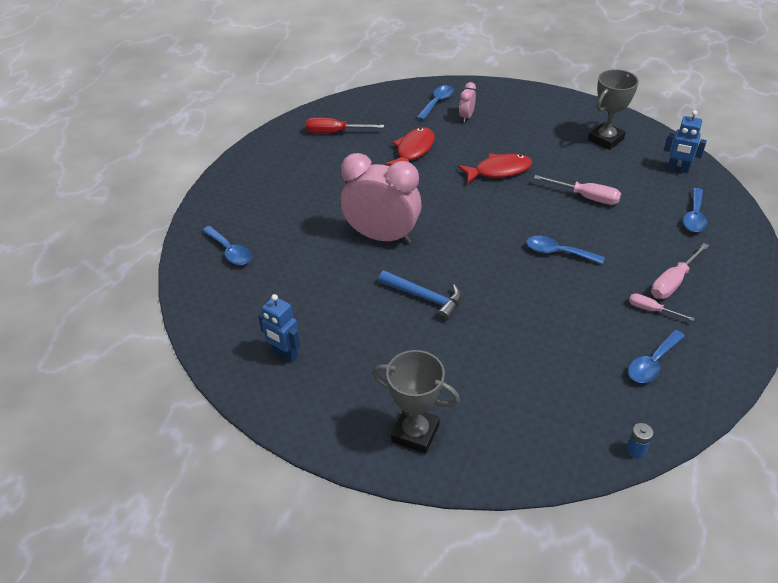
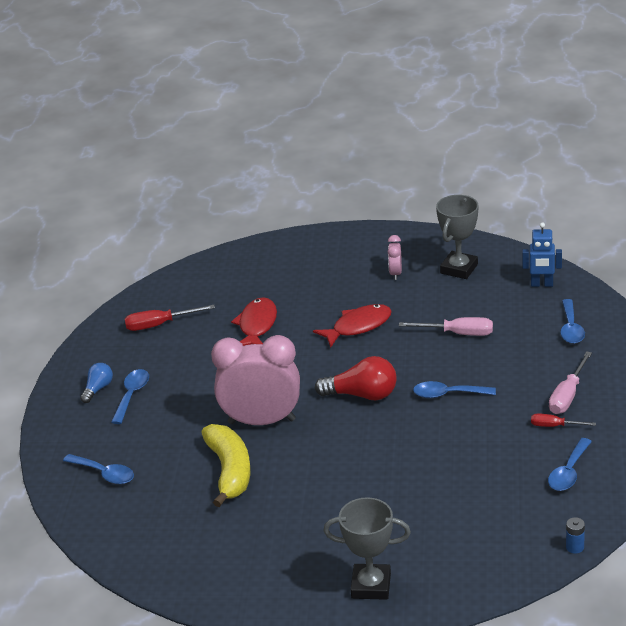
camera: 15 degrees left, 10 degrees down
(261, 175) = (98, 389): none -> blue light bulb
(285, 354) = (213, 553): blue robot -> none
(335, 276) = (230, 471): none -> yellow banana
(425, 298) = (331, 468): blue hammer -> none
(437, 102) = (261, 267): blue spoon -> blue spoon (132, 395)
(466, 117) = (300, 276): pink clock -> pink clock (395, 273)
(479, 234) = (362, 395): none -> red light bulb
(651, 310) = (555, 426): pink screwdriver -> red screwdriver

